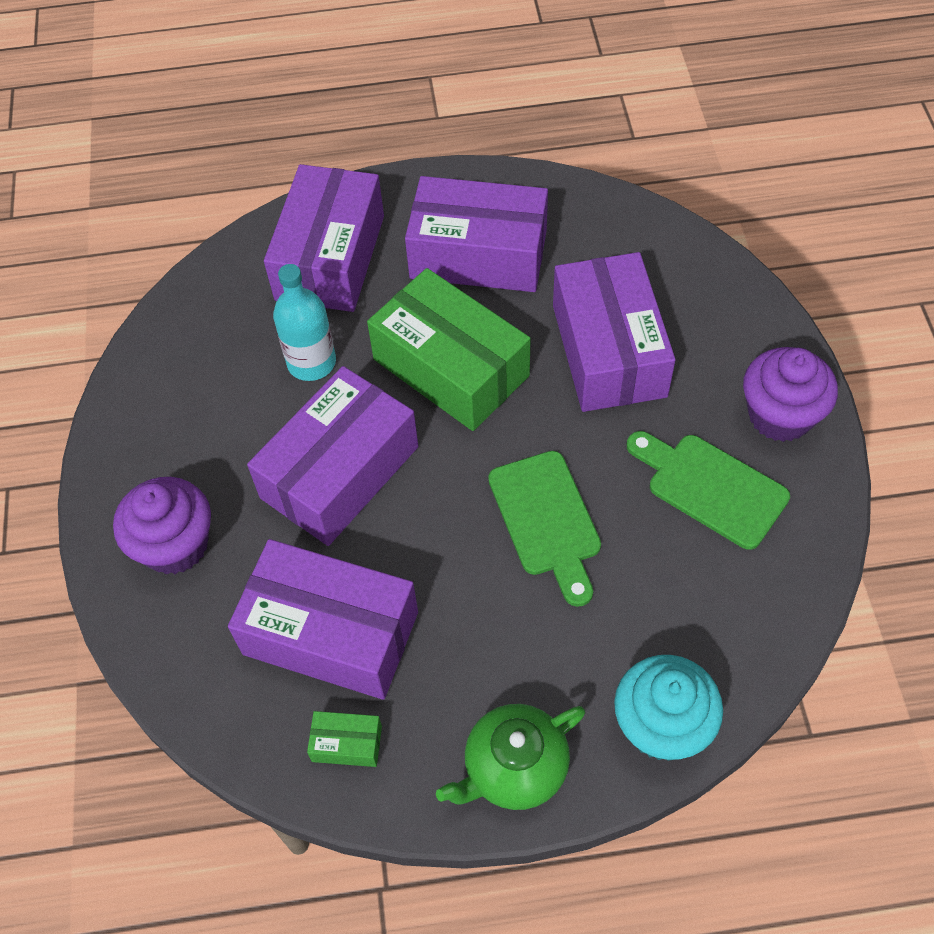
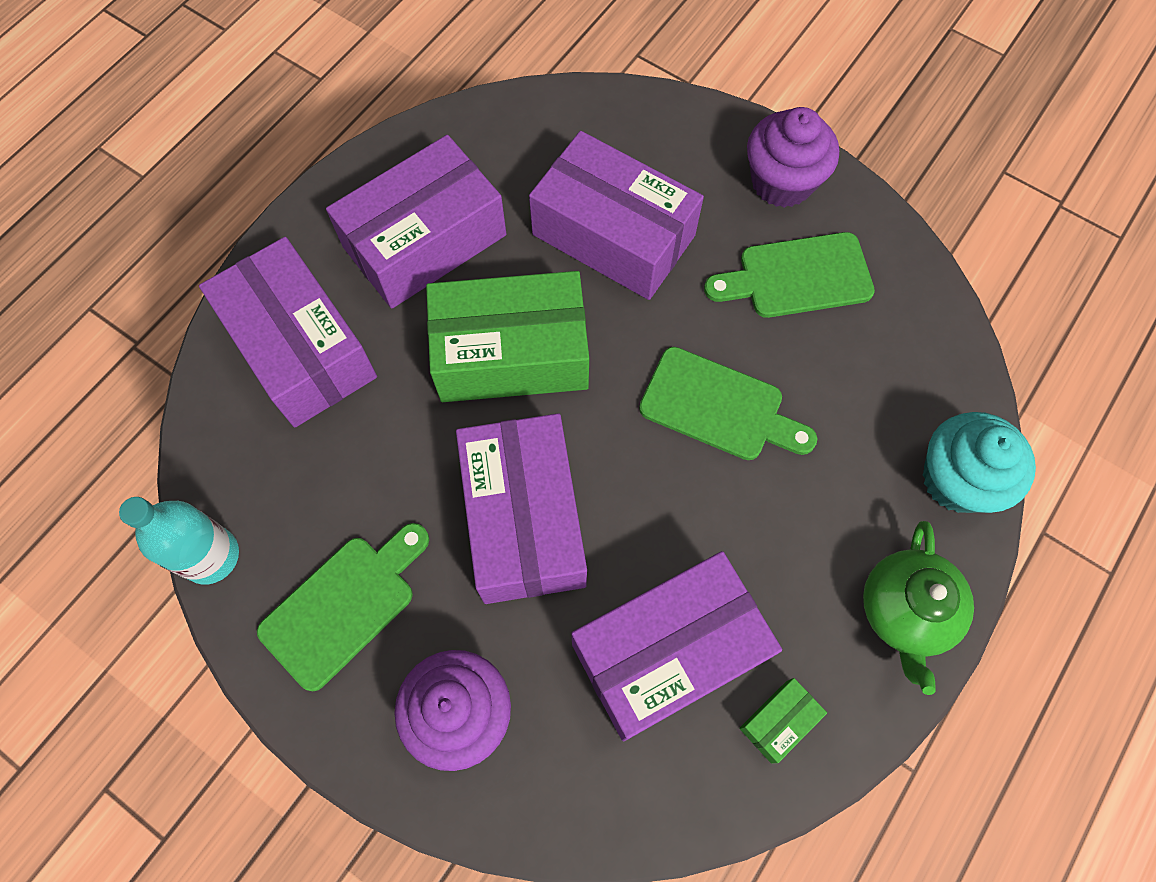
camera: 50 degrees left, 10 degrees up
(185, 424) = (344, 605): none -> green cutting board
(311, 362) = (392, 451): turquoise bottle -> turquoise bottle (210, 556)

